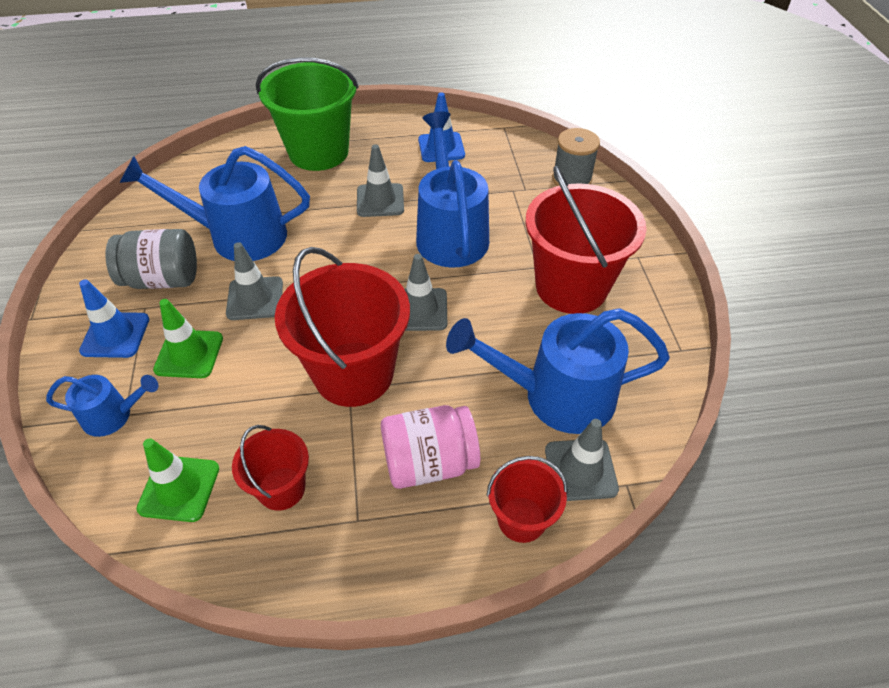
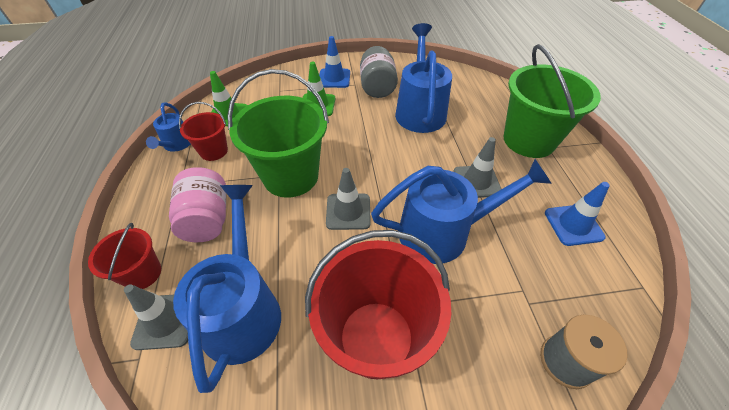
camera: 90 degrees right, 0 degrees up
(114, 416) = (279, 87): blue watering can -> blue watering can (176, 145)
(255, 298) = (361, 125): grey traffic cone -> none
(354, 373) = (291, 176): red bucket -> green bucket

